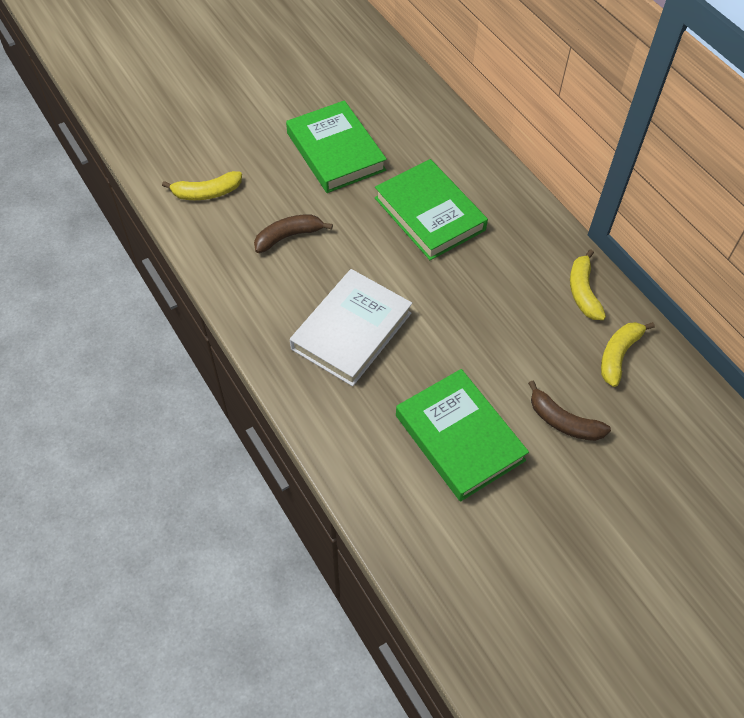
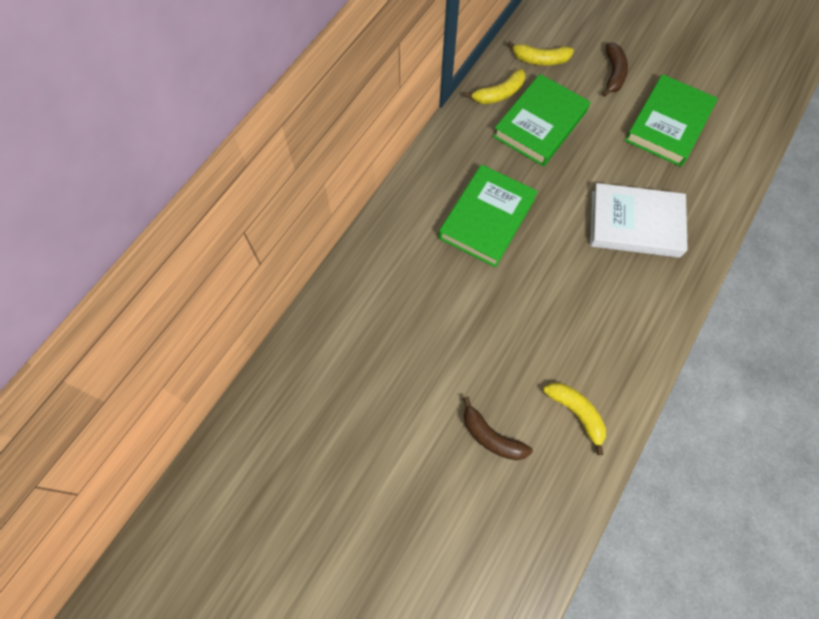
camera: 115 degrees left, 10 degrees up
(288, 236) = (579, 315): brown banana -> brown banana (491, 437)
(336, 151) = (459, 325): green book -> green book (540, 124)

